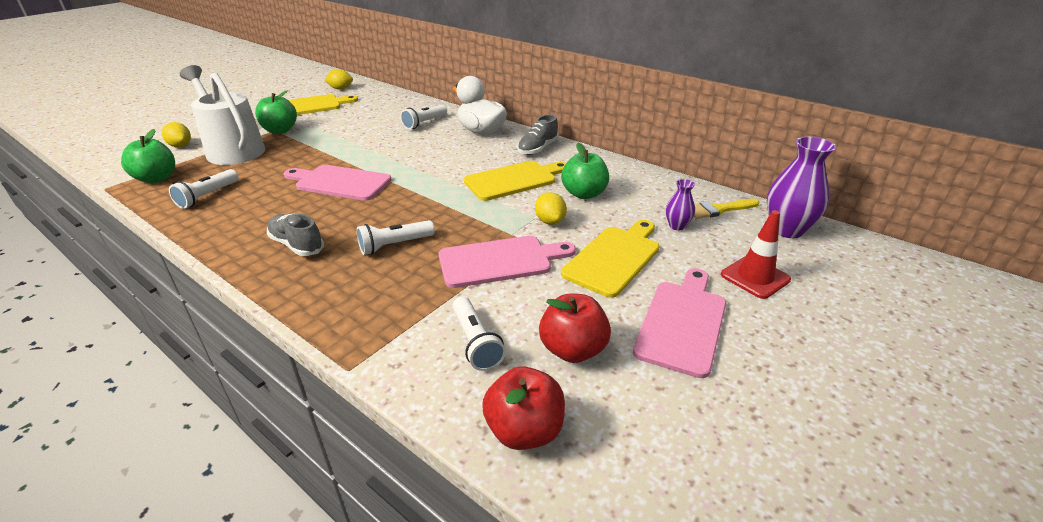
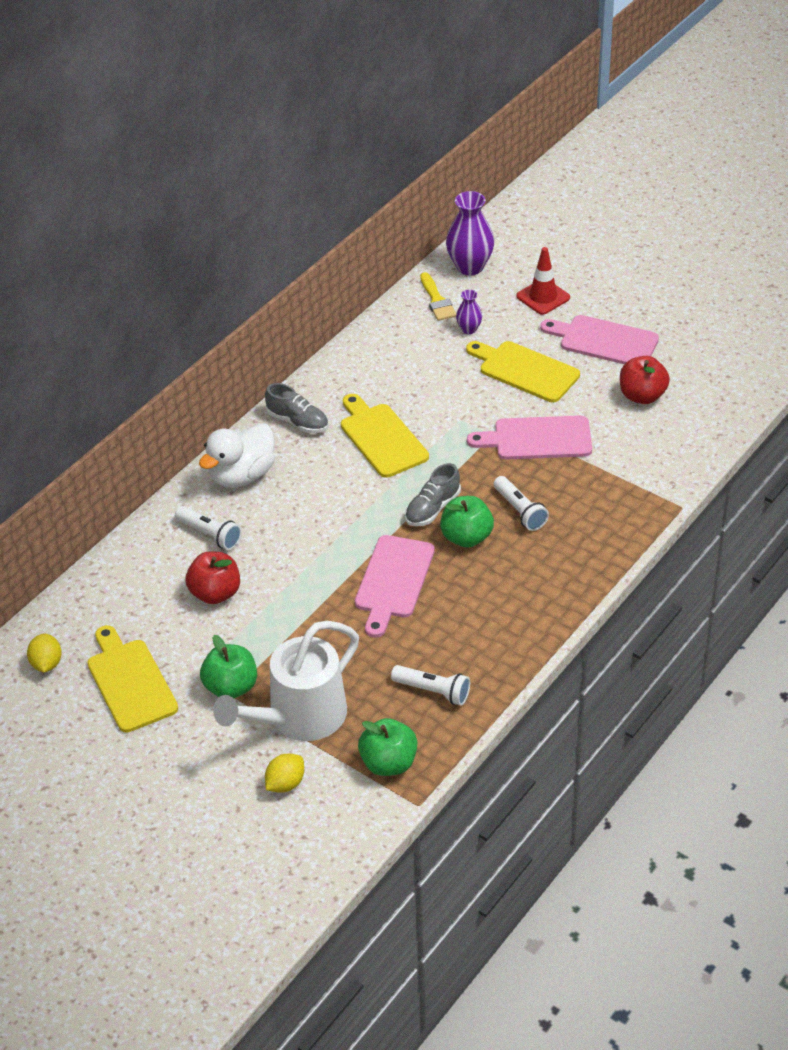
camera: 90 degrees left, 10 degrees up
(297, 245) = (527, 581): grey shoe -> grey shoe (432, 508)
(476, 342) = (643, 445): white flashlight -> none
(500, 261) = (537, 439): pink cutting board -> pink cutting board turned 75 degrees counterclockwise
(524, 430) = (717, 417): red apple -> red apple (215, 593)
(550, 221) = (467, 409): yellow lemon -> none
(584, 194) = (411, 386): green apple -> green apple (466, 537)

